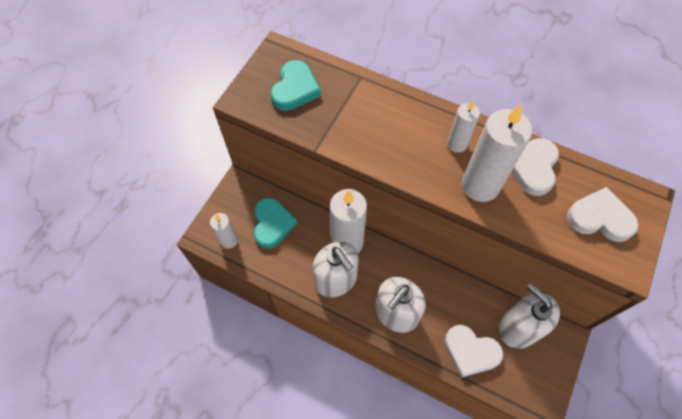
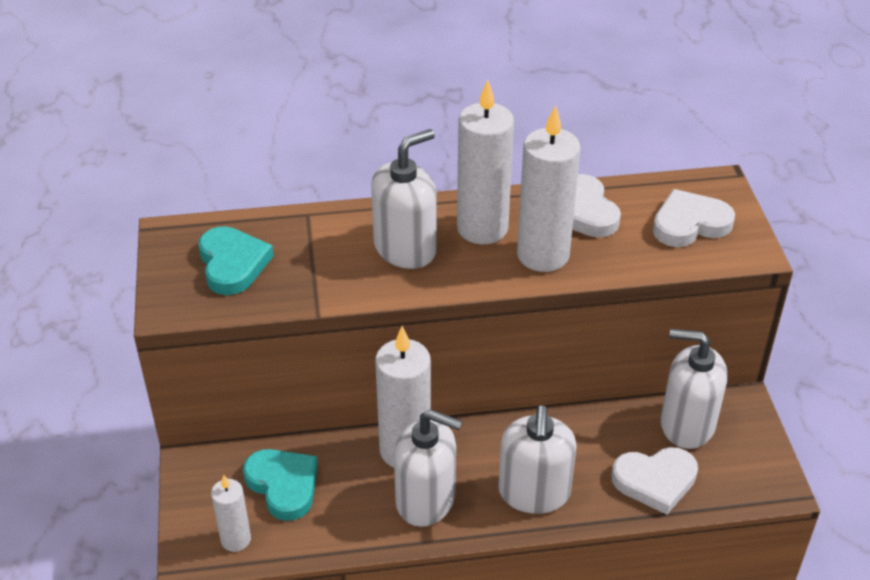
camera: 35 degrees left, 20 degrees down
(399, 133) = (405, 248): none -> white soap dispenser
(457, 144) = (482, 228): white candle -> white candle, size x1.81

